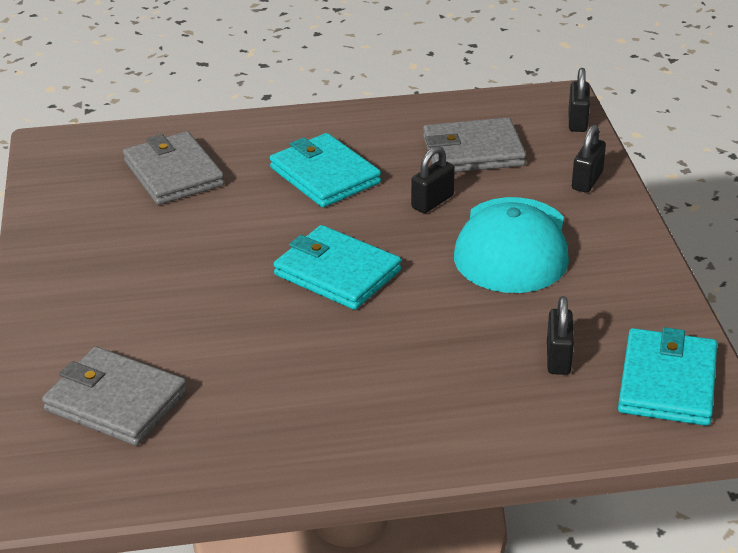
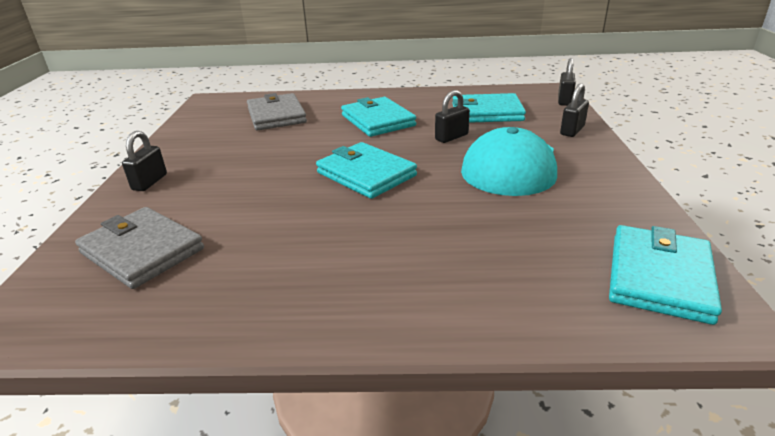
camera: 10 degrees right, 5 degrees down
(473, 151) = (487, 113): grey wallet -> turquoise wallet
(558, 358) = (546, 247): black padlock -> black padlock (150, 182)

